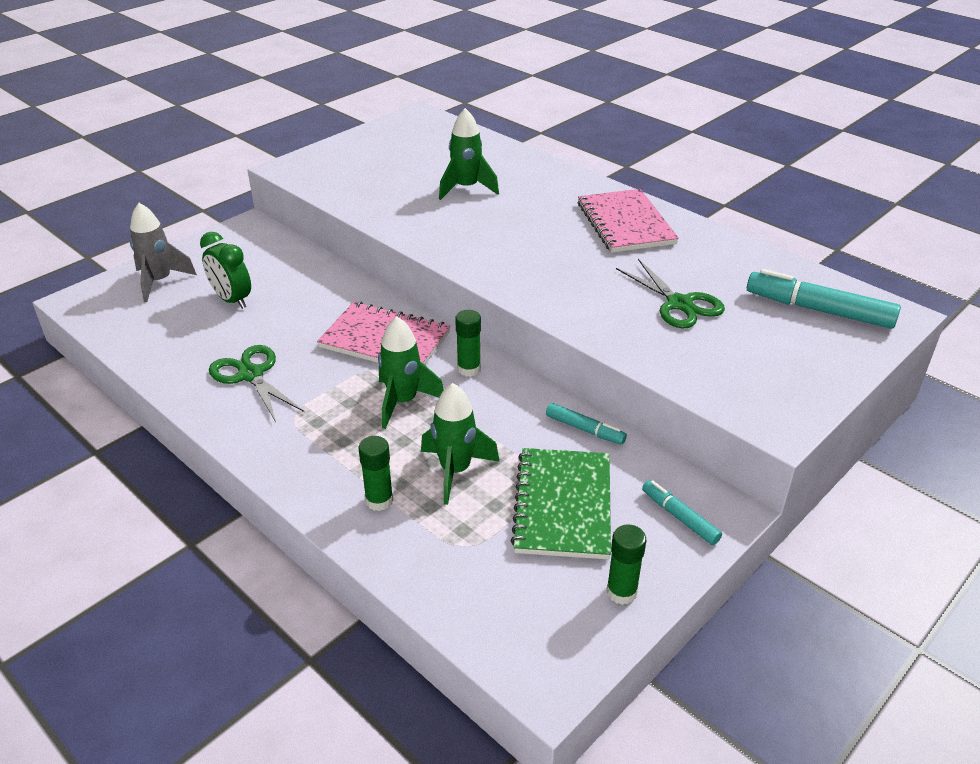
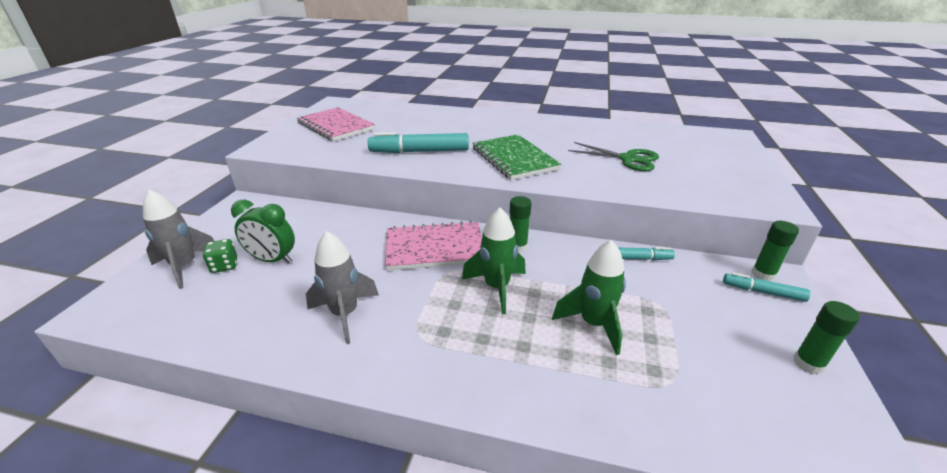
camera: 30 degrees left, 5 degrees down
(190, 292) = (224, 266): none -> green dice
(251, 375) = (345, 314): green scissors -> grey rocket
(379, 500) = (566, 377): green glue stick -> green glue stick (763, 274)
(466, 188) = (416, 132): green rocket -> none
(563, 505) = (691, 316): green notebook -> green notebook (514, 158)
(625, 223) = (539, 128): pink notebook -> pink notebook (336, 126)
(818, 310) = (698, 143): turquoise marker -> turquoise marker (419, 151)

